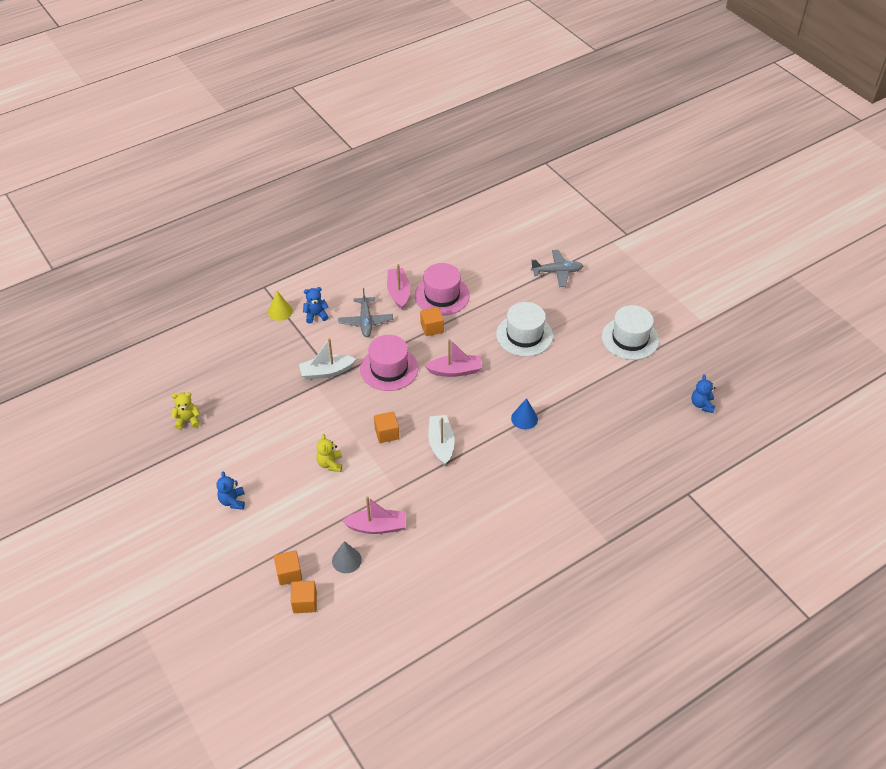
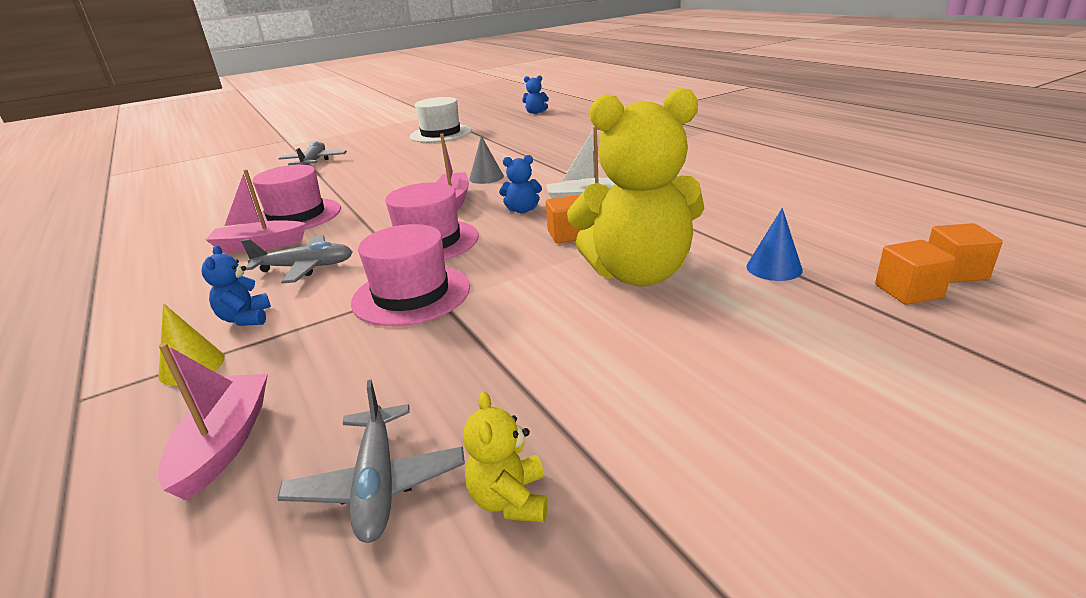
camera: 85 degrees left, 20 degrees down
(202, 386) = (378, 483): none -> grey plane
(232, 501) = (773, 377): blue teddy bear -> blue teddy bear (522, 210)
(326, 372) = (411, 294): white boat -> pink hat
(330, 464) = (638, 274): yellow teddy bear -> yellow teddy bear, size x2.45
(346, 560) = (836, 245): grey cone -> grey cone (486, 177)
(377, 526) = (755, 229): pink boat -> pink boat (224, 444)
(432, 328) = (359, 218): orange cube -> none
(524, 335) = (408, 171): white hat -> none
(524, 418) = (546, 165): blue cone -> blue cone (774, 268)

